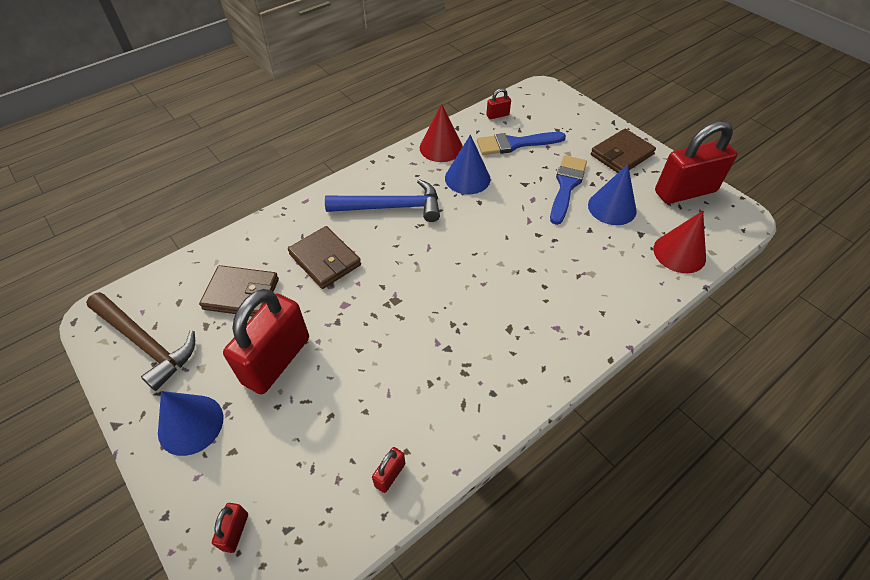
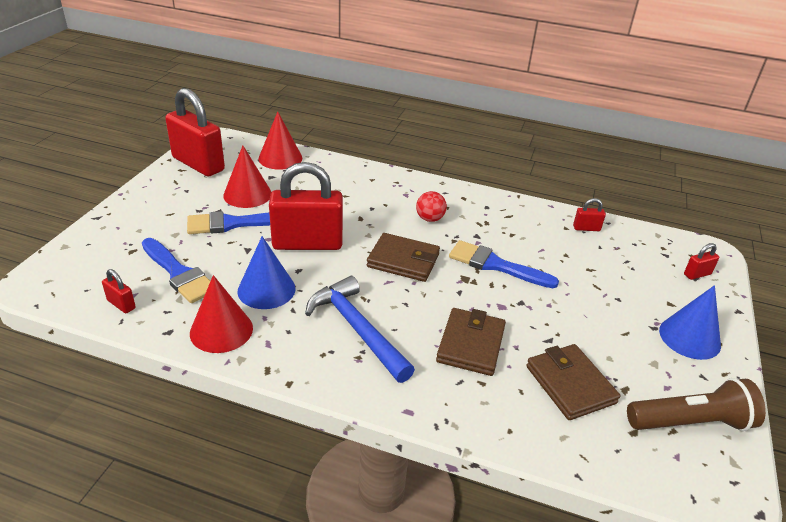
camera: 125 degrees left, 15 degrees down
(145, 343) = (691, 422): brown hammer -> brown flashlight
(276, 360) = (592, 319): red padlock -> red padlock (307, 243)
(394, 334) = (495, 265): none -> blue brush
(499, 324) = (430, 219): none -> red ball
(612, 207) = (247, 194): blue cone -> red cone
(621, 154) = (159, 202): brown wallet -> brown wallet (403, 261)

